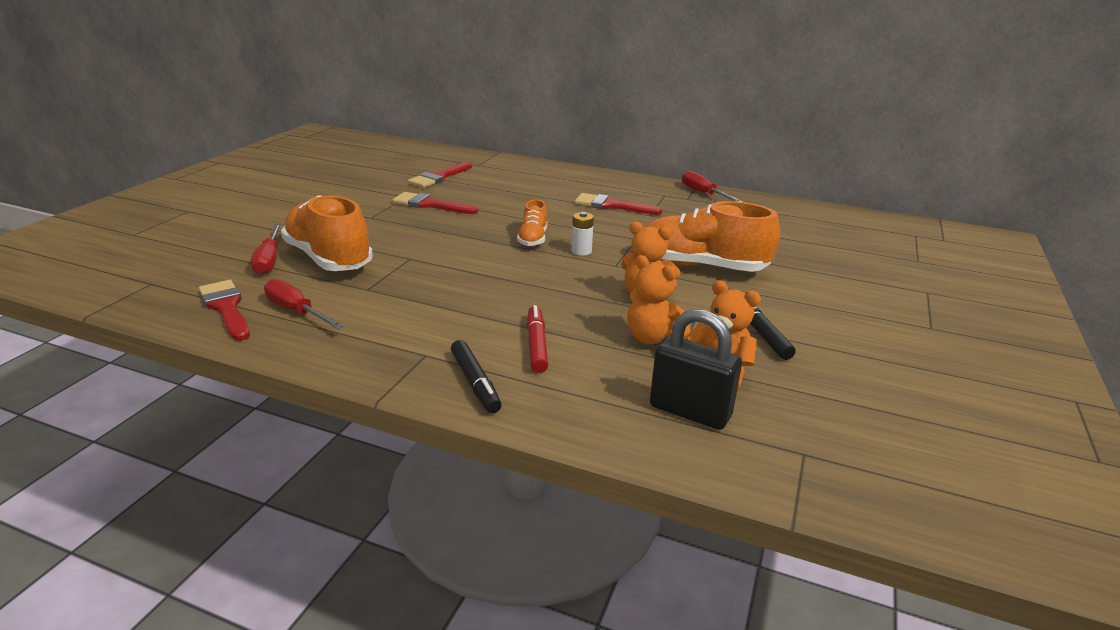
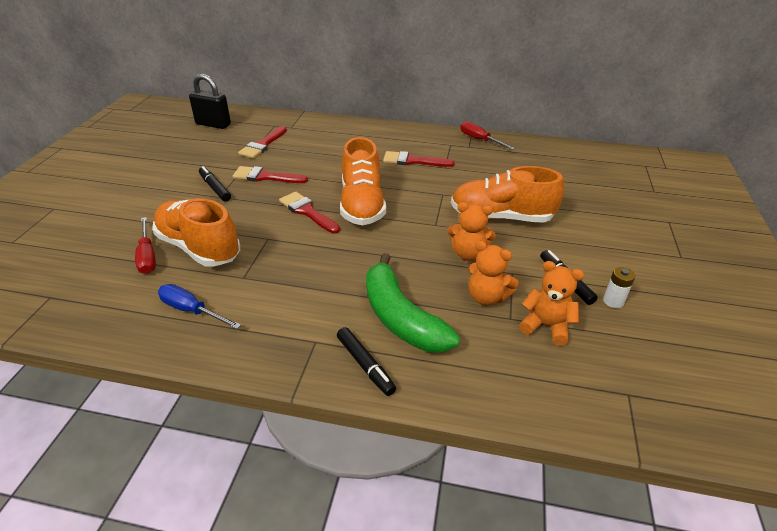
camera: 10 degrees left, 10 degrees up
(226, 308) = (129, 316): red brush -> red brush (307, 212)
(296, 311) = (191, 310): red screwdriver -> blue screwdriver
(369, 209) = (215, 188): none -> black marker
(533, 239) = (362, 205): orange shoe -> orange shoe, size x1.97
(537, 345) = (400, 317): red marker -> green banana
(581, 251) = (404, 213): white battery -> white battery (613, 301)
(690, 411) = (536, 367): black padlock -> black padlock (213, 124)

